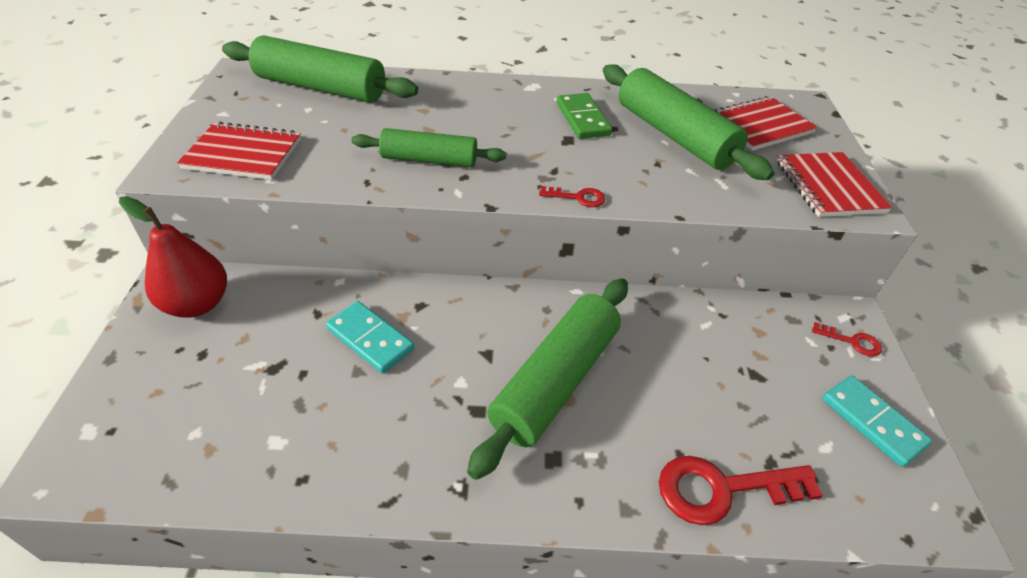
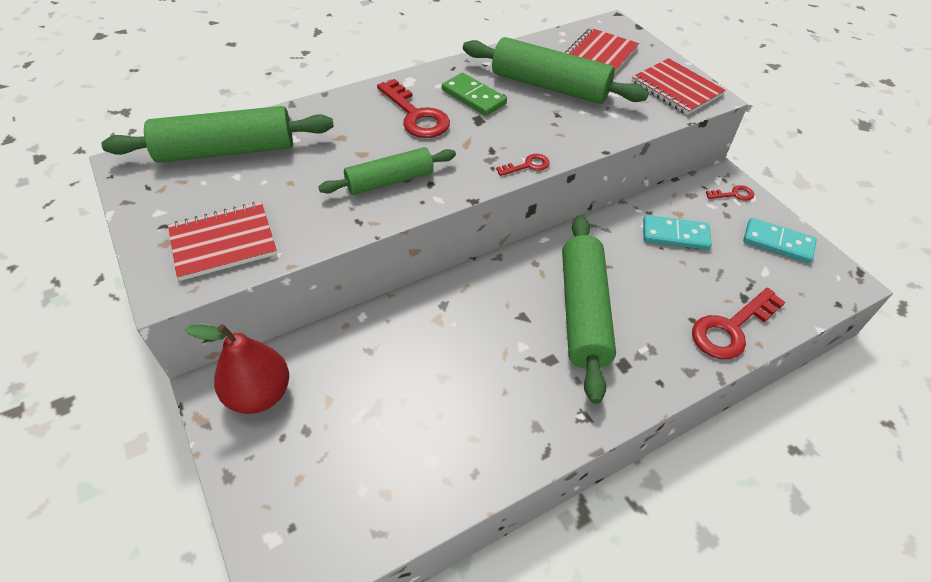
camera: 30 degrees left, 5 degrees up
(370, 339) = (429, 349): turquoise domino -> turquoise domino (675, 235)
(510, 116) = (416, 115): none -> red key

